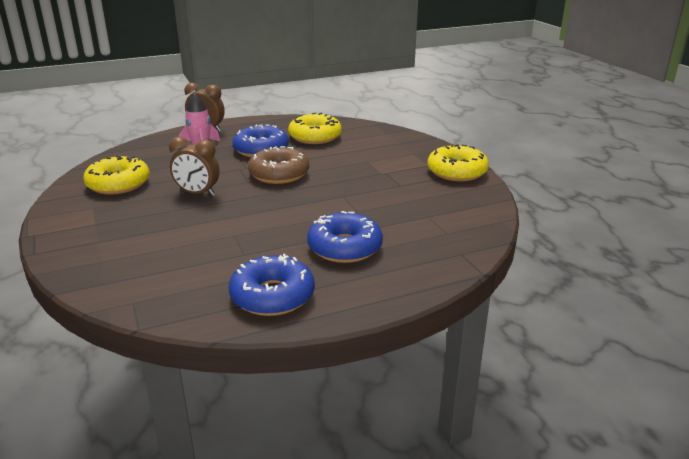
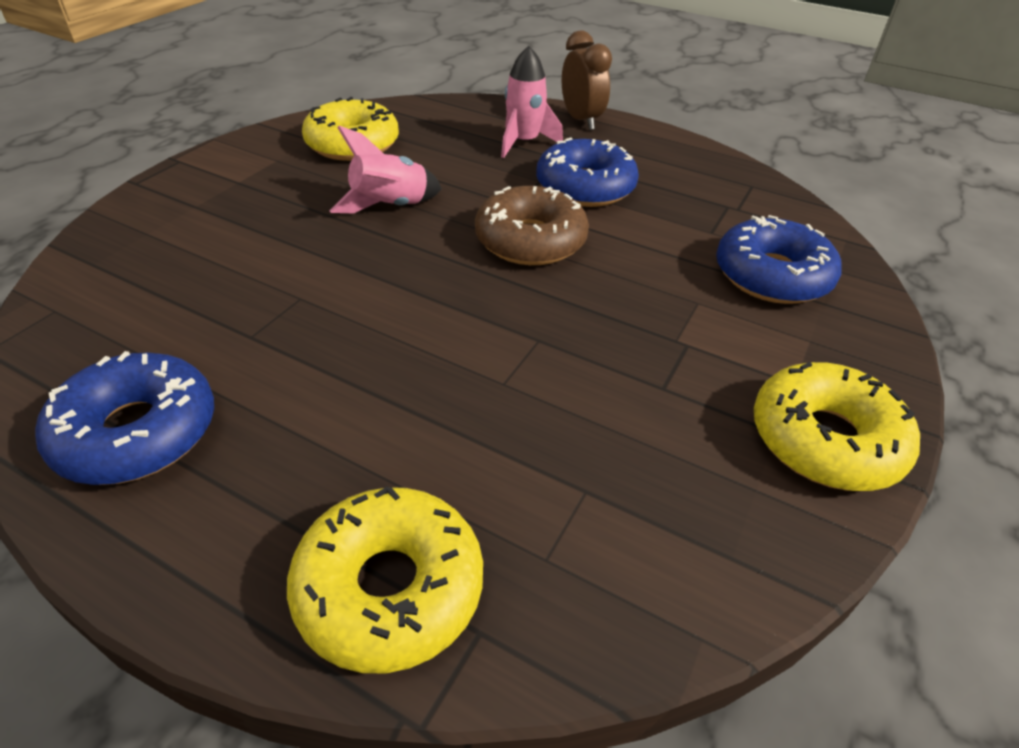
camera: 50 degrees right, 15 degrees up
(197, 193) = (390, 207): brown clock -> pink rocket
(315, 137) = (700, 208): yellow donut -> yellow donut (390, 588)
(344, 247) = (357, 435): blue donut -> blue donut (771, 275)

